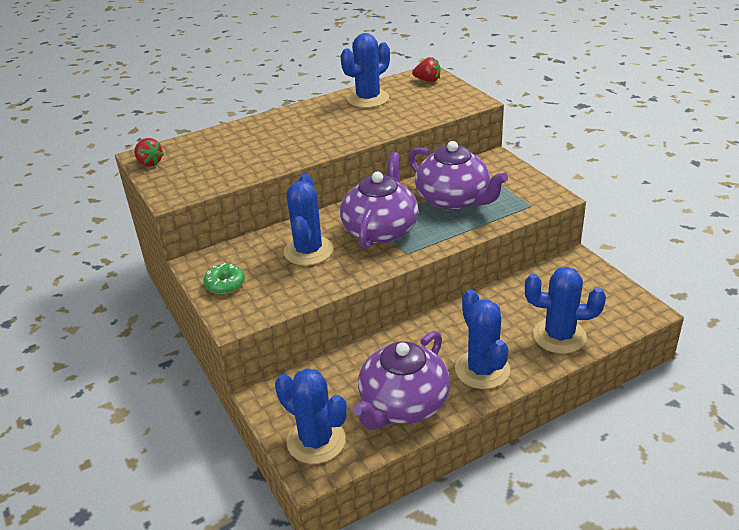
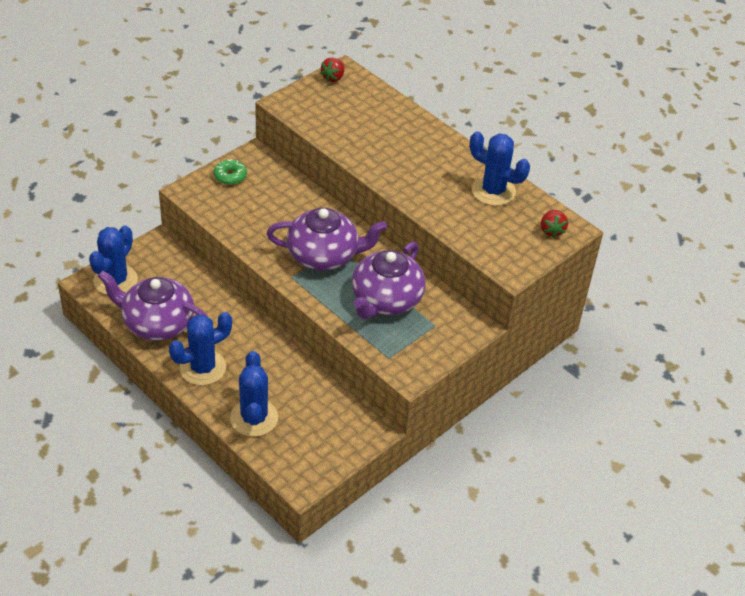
camera: 70 degrees right, 10 degrees up
(308, 251) = (283, 215): blue cactus -> none

